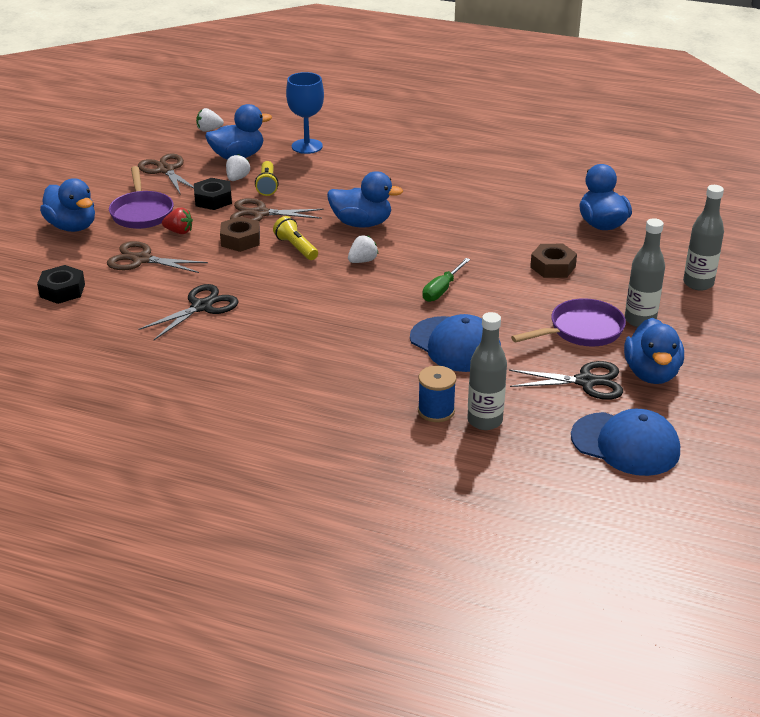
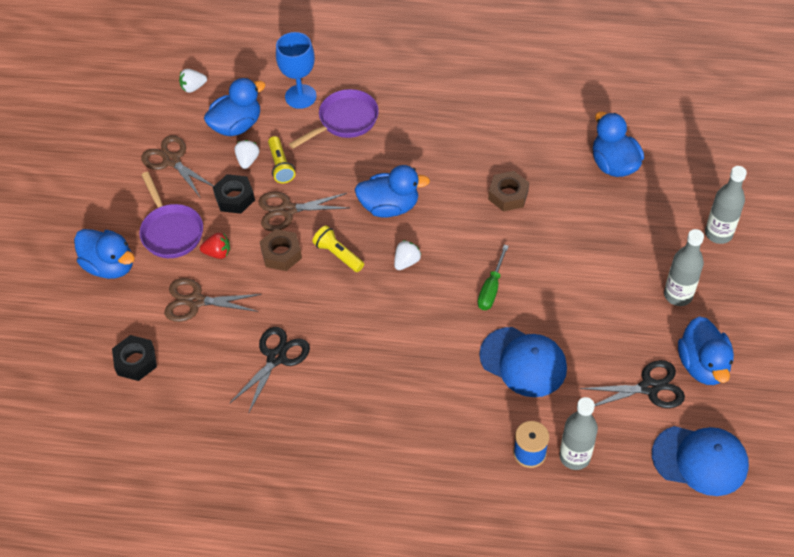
camera: 10 degrees left, 20 degrees up
(553, 267) = (583, 236): brown nut -> brown nut (508, 195)
(581, 331) = (630, 320): purple pan -> purple pan (345, 121)

